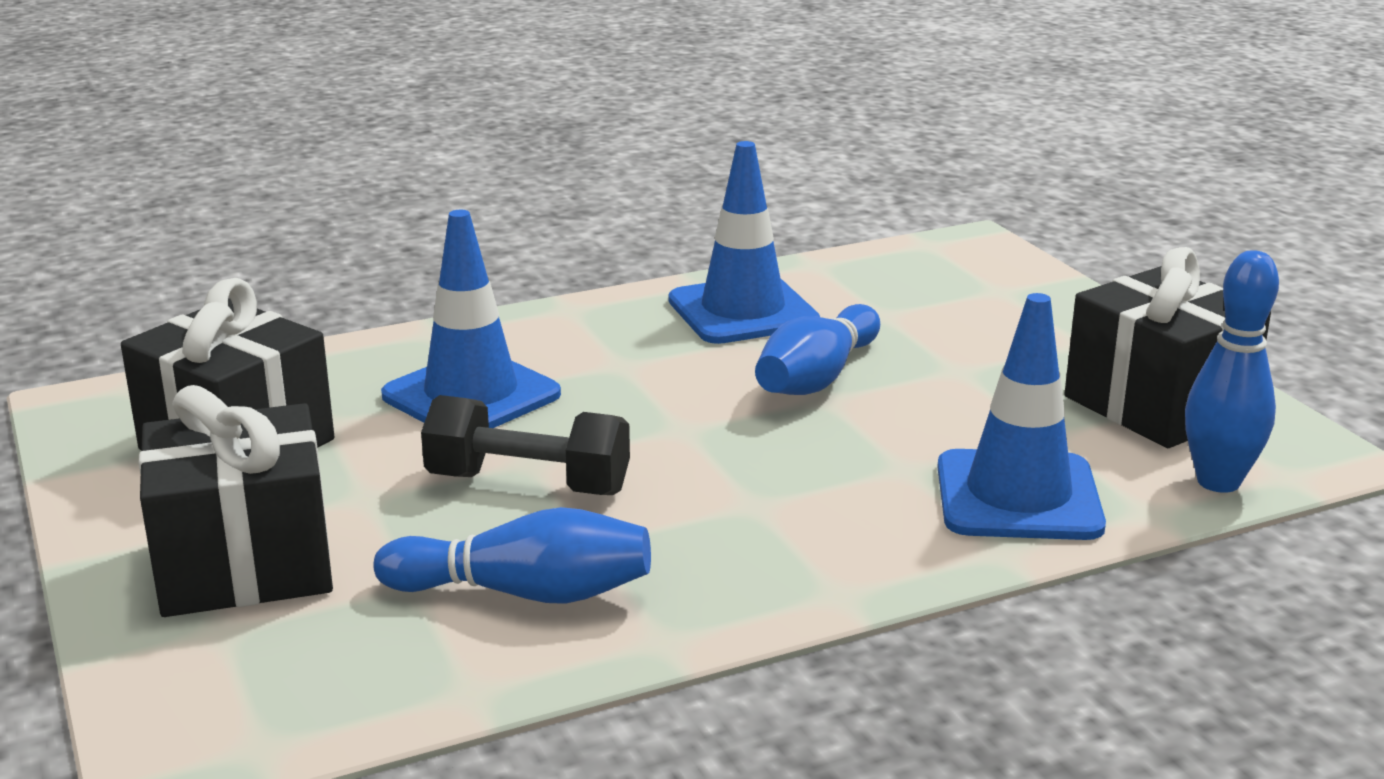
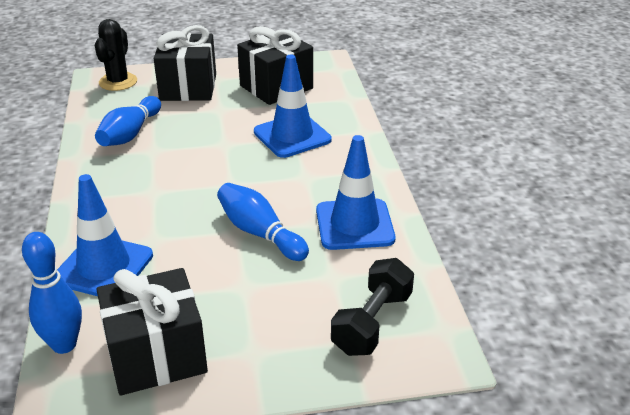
camera: 105 degrees right, 10 degrees up
(212, 698) = (118, 82): none -> black cactus
(528, 484) = (206, 142): black dumbbell -> black dumbbell (372, 323)

